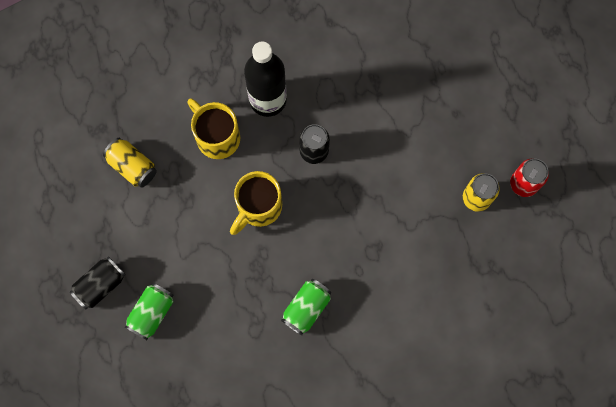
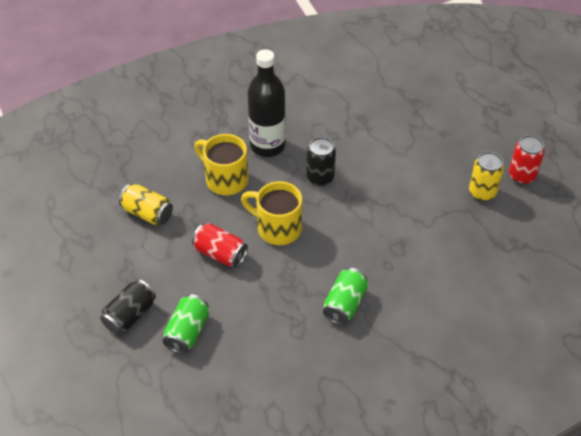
camera: 10 degrees left, 25 degrees down
(197, 228) = (220, 253): none -> red can
(258, 207) = (277, 228): yellow mug -> yellow mug turned 90 degrees clockwise

